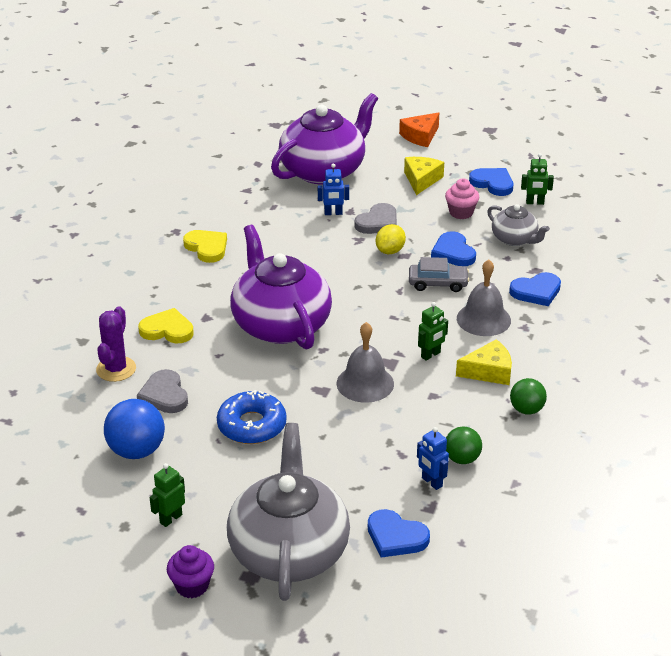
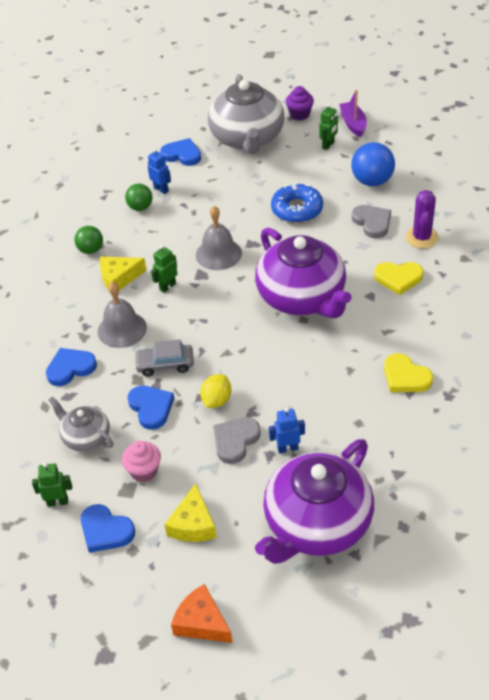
camera: 175 degrees right, 10 degrees up
(116, 552) = (353, 124): none -> purple boat
(420, 136) = (202, 622): orange cheese -> orange cheese turned 90 degrees counterclockwise

